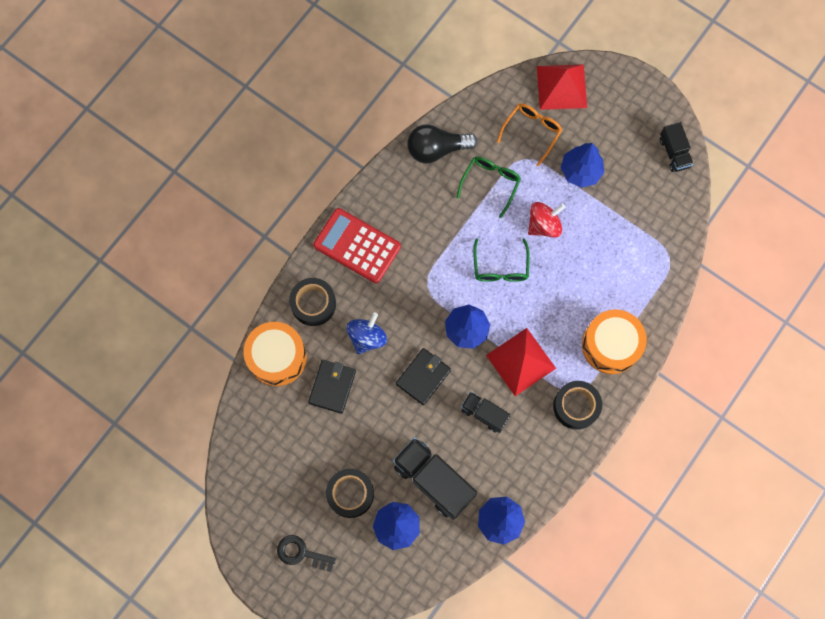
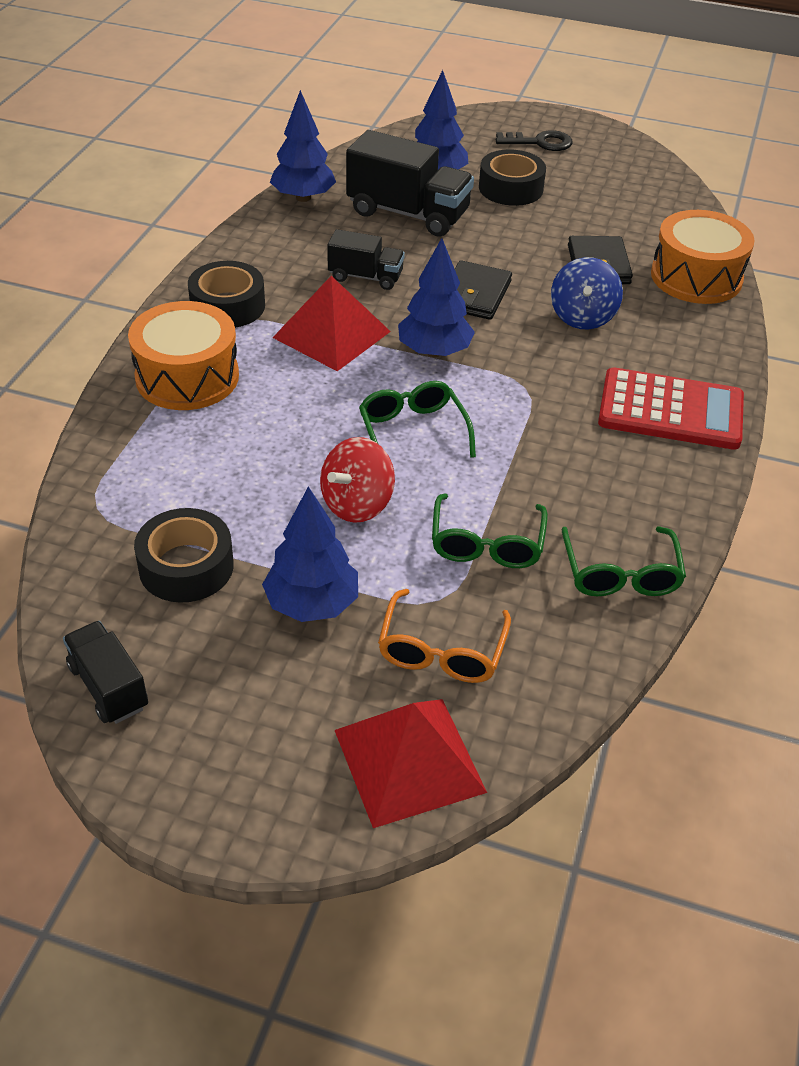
camera: 160 degrees right, 30 degrees down
(313, 304) = (688, 335): black tape -> black tape (186, 566)
(436, 149) = (620, 574): black light bulb -> green glasses

